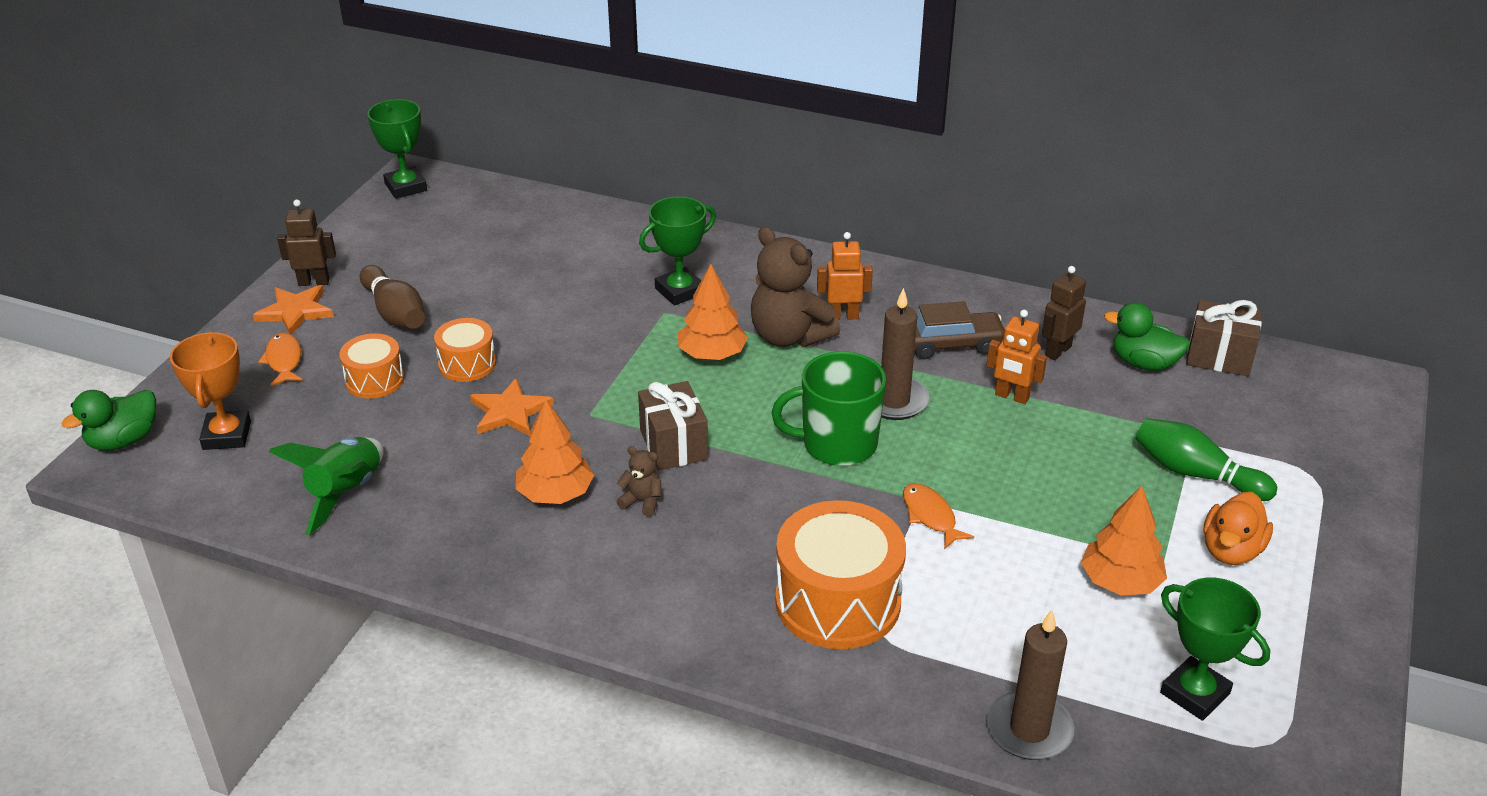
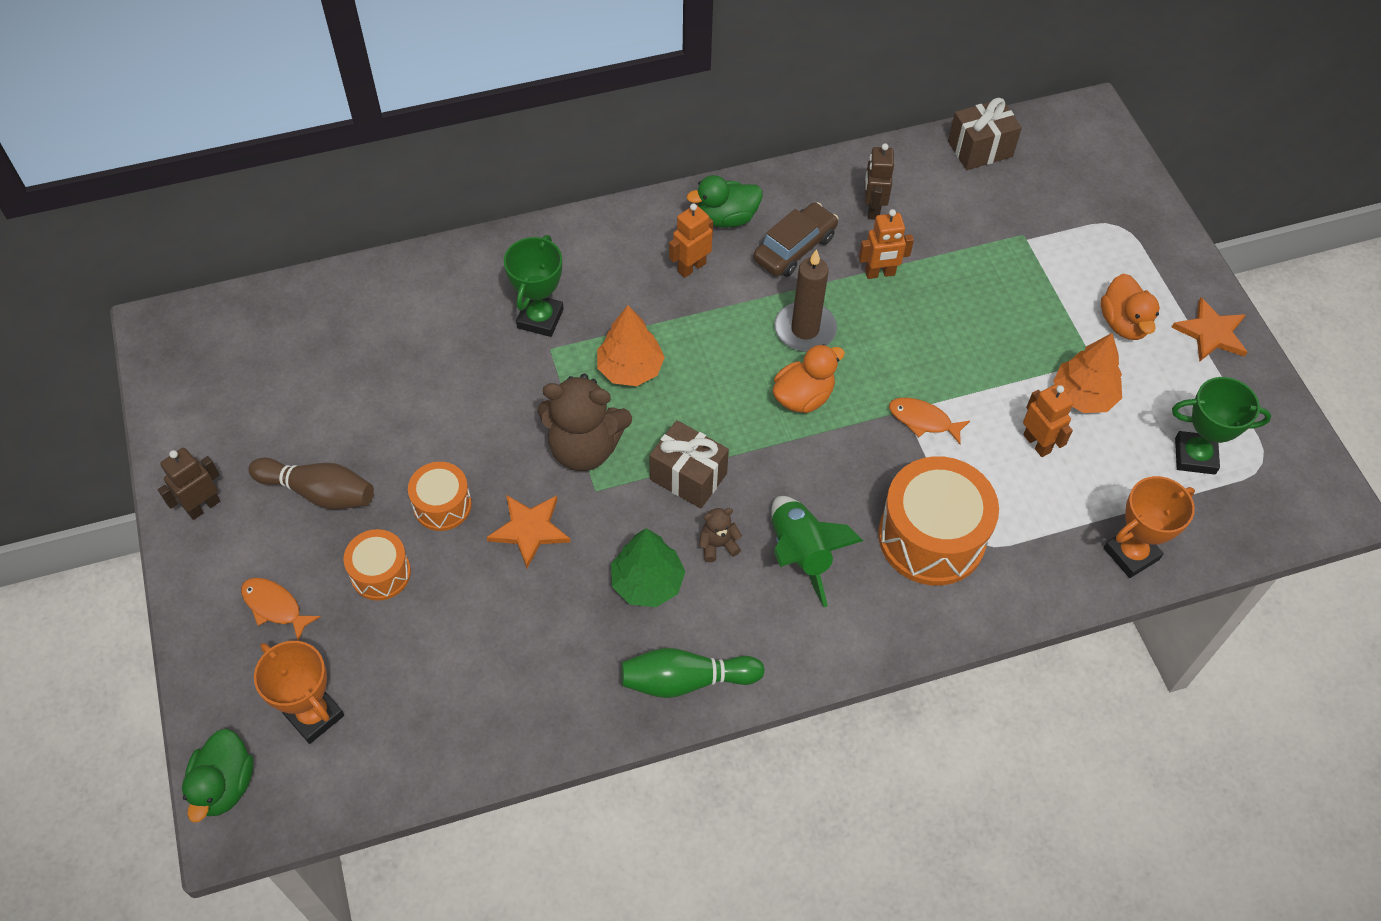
camera: 40 degrees left, 20 degrees up
(295, 312) = (224, 549): orange star -> orange star (1211, 333)
(346, 493) = (483, 698): green rocket -> green rocket (800, 554)
(406, 187) = (168, 345): green trophy -> none
(555, 494) = (647, 582): orange tree -> green tree
(789, 336) = (671, 313): brown teddy bear -> brown teddy bear (584, 448)
(837, 444) = (803, 397): green mug -> orange duck
(1027, 591) = (1037, 443): none -> orange robot
(1029, 729) = (1131, 554): brown candle -> orange trophy
(1143, 363) = (938, 186): green duck -> green duck (726, 218)
(1196, 474) = (1052, 269): green bowling pin -> green bowling pin (686, 680)

